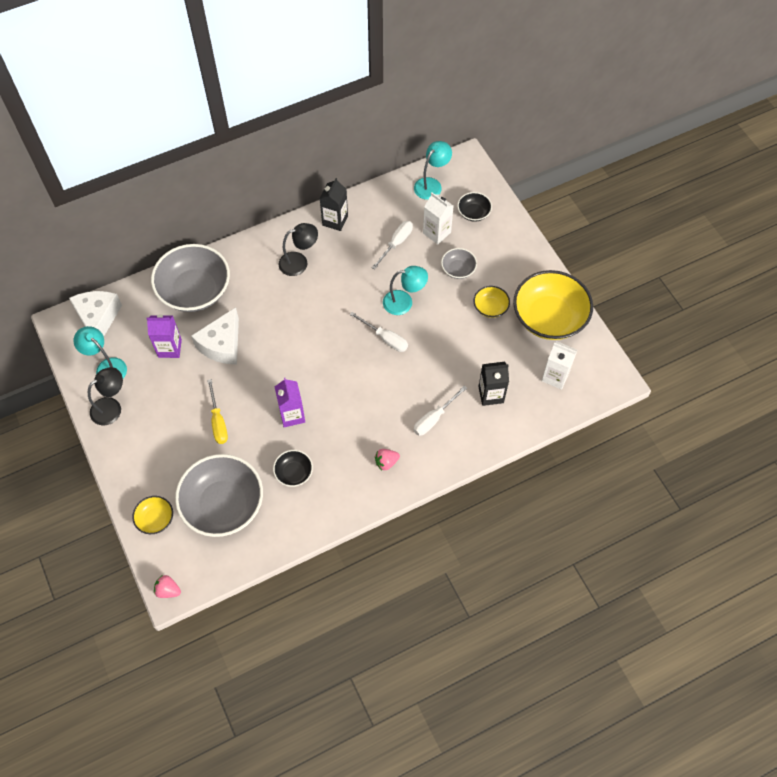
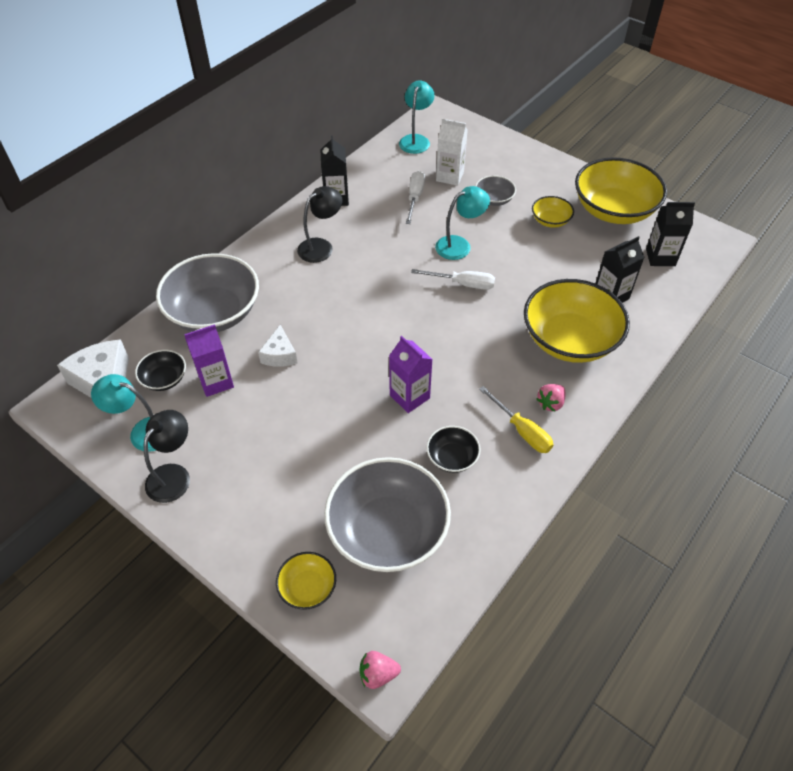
camera: 25 degrees left, 10 degrees down
(218, 421) = (323, 438): yellow screwdriver -> yellow screwdriver (522, 431)
(222, 344) = (280, 355): white cheese -> white cheese, size x0.59
(434, 418) = (569, 339): white screwdriver -> yellow bowl
(473, 213) = (474, 150): black bowl -> black bowl (164, 379)
(555, 376) = (660, 257): white carton -> black carton

